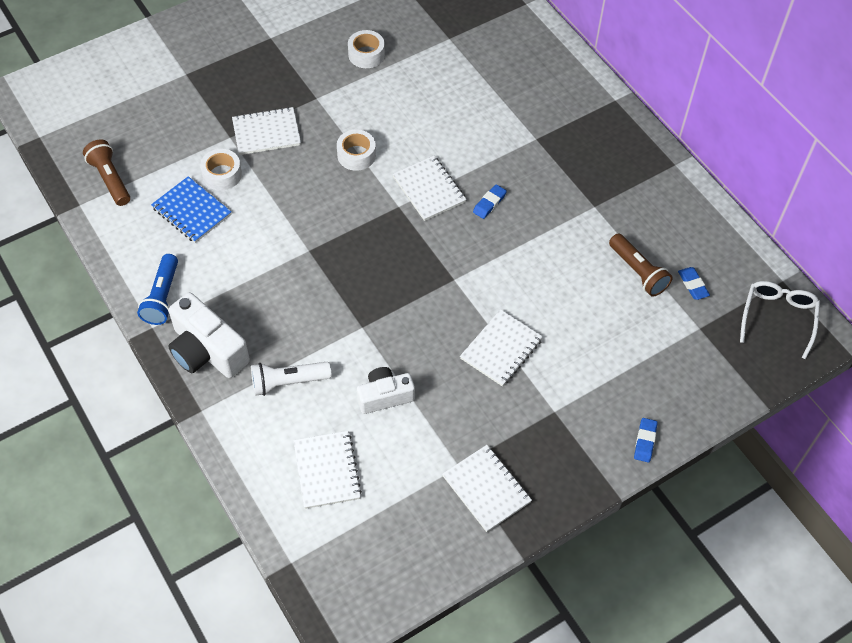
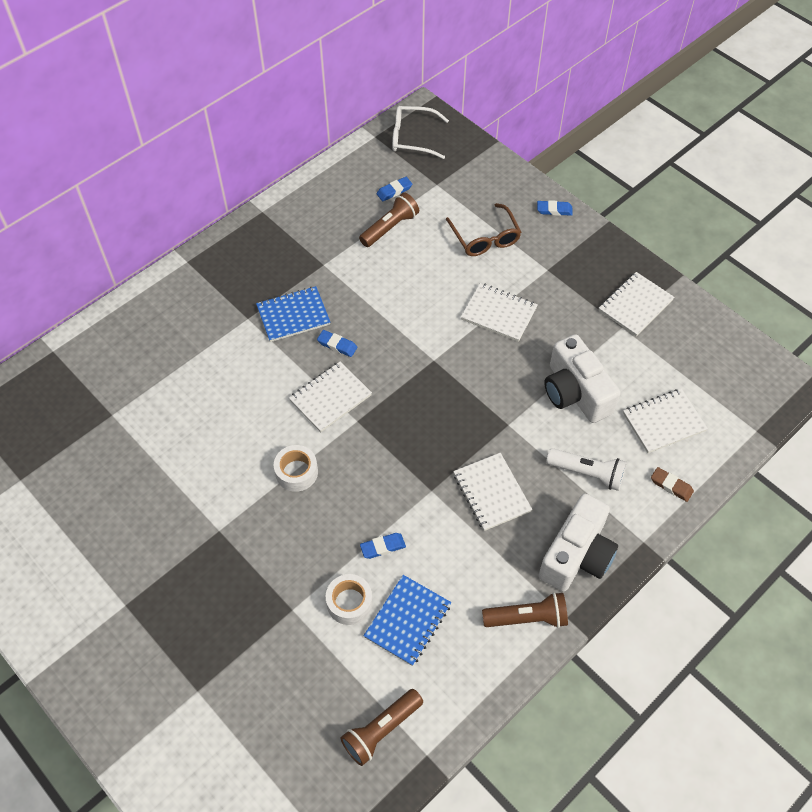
camera: 100 degrees left, 0 degrees up
(162, 297) = (527, 618): blue flashlight -> brown flashlight
(252, 454) = (671, 486): none -> brown eraser
(264, 205) = (383, 547): none -> blue eraser
(266, 133) = (279, 571): white notebook -> white notebook (491, 493)
(288, 382) = (587, 473): white flashlight -> white flashlight turned 45 degrees counterclockwise
(366, 54) = (145, 492): white tape -> none
(385, 396) = (575, 392): white camera -> white camera, size x1.56
(532, 174) = (293, 315): none -> blue notebook
(611, 359) = (485, 237): none -> brown glasses

